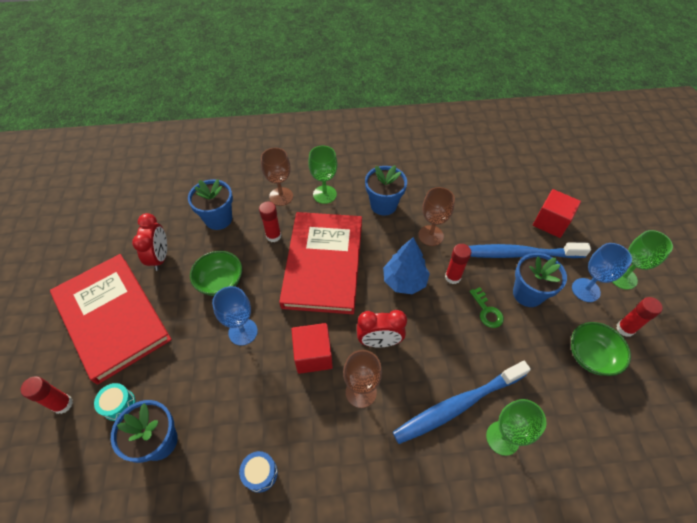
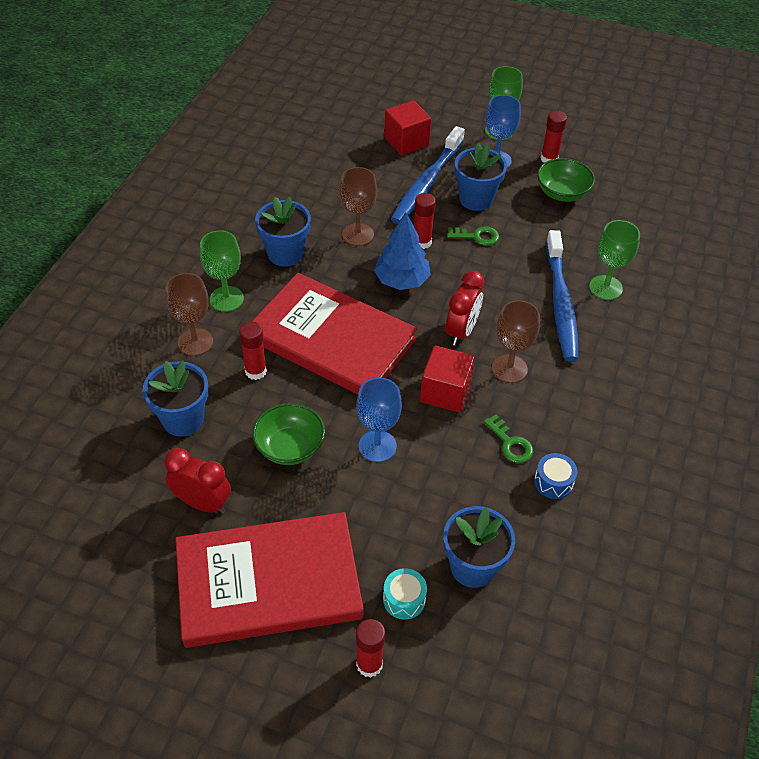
camera: 65 degrees left, 5 degrees down
(285, 423) = (510, 443): none -> green key

